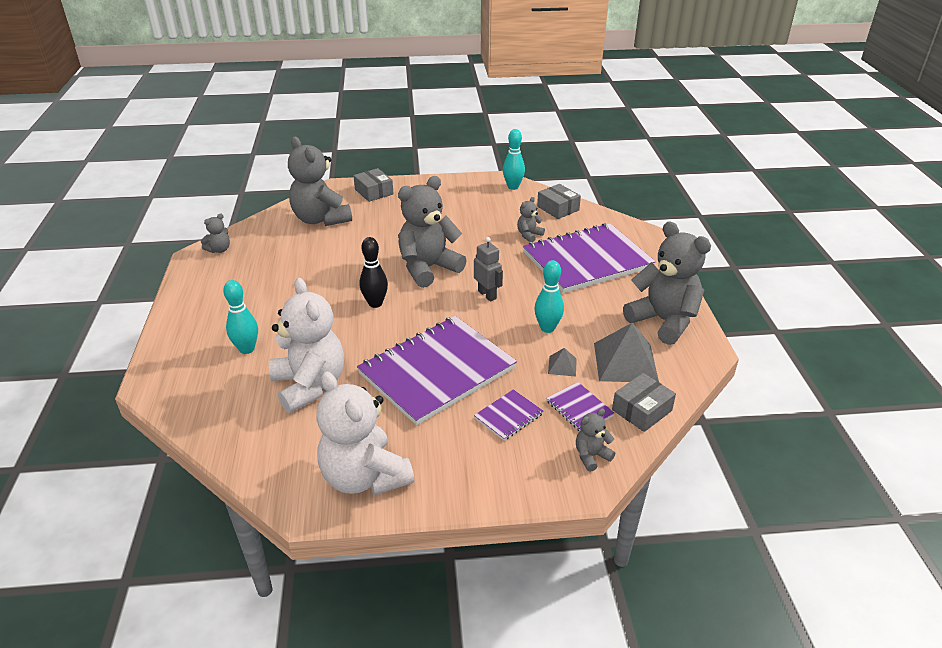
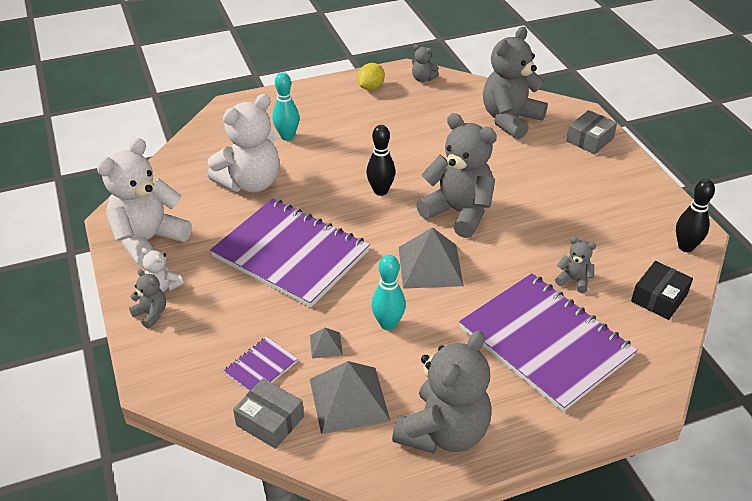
camera: 75 degrees right, 5 degrees up
(205, 282) = (370, 87): none -> yellow lemon
(446, 469) = (163, 286): none -> white teddy bear
(487, 295) = (430, 266): grey robot -> grey pyramid
(508, 416) = (238, 315): purple notebook -> none
(513, 187) = (685, 247): turquoise bowling pin -> black bowling pin
(558, 208) = (659, 298): grey box -> black box
(591, 456) = (193, 384): grey teddy bear -> grey teddy bear (151, 314)

